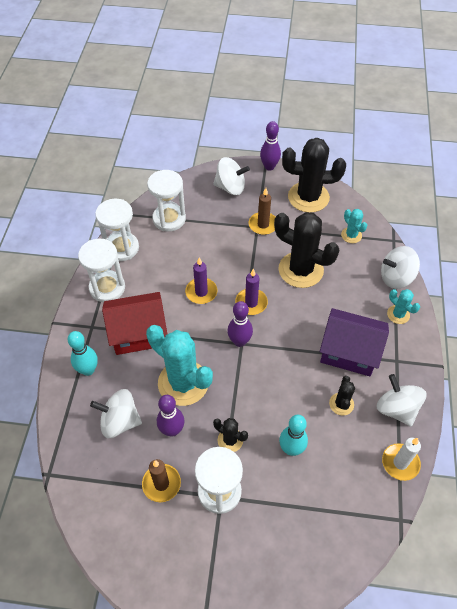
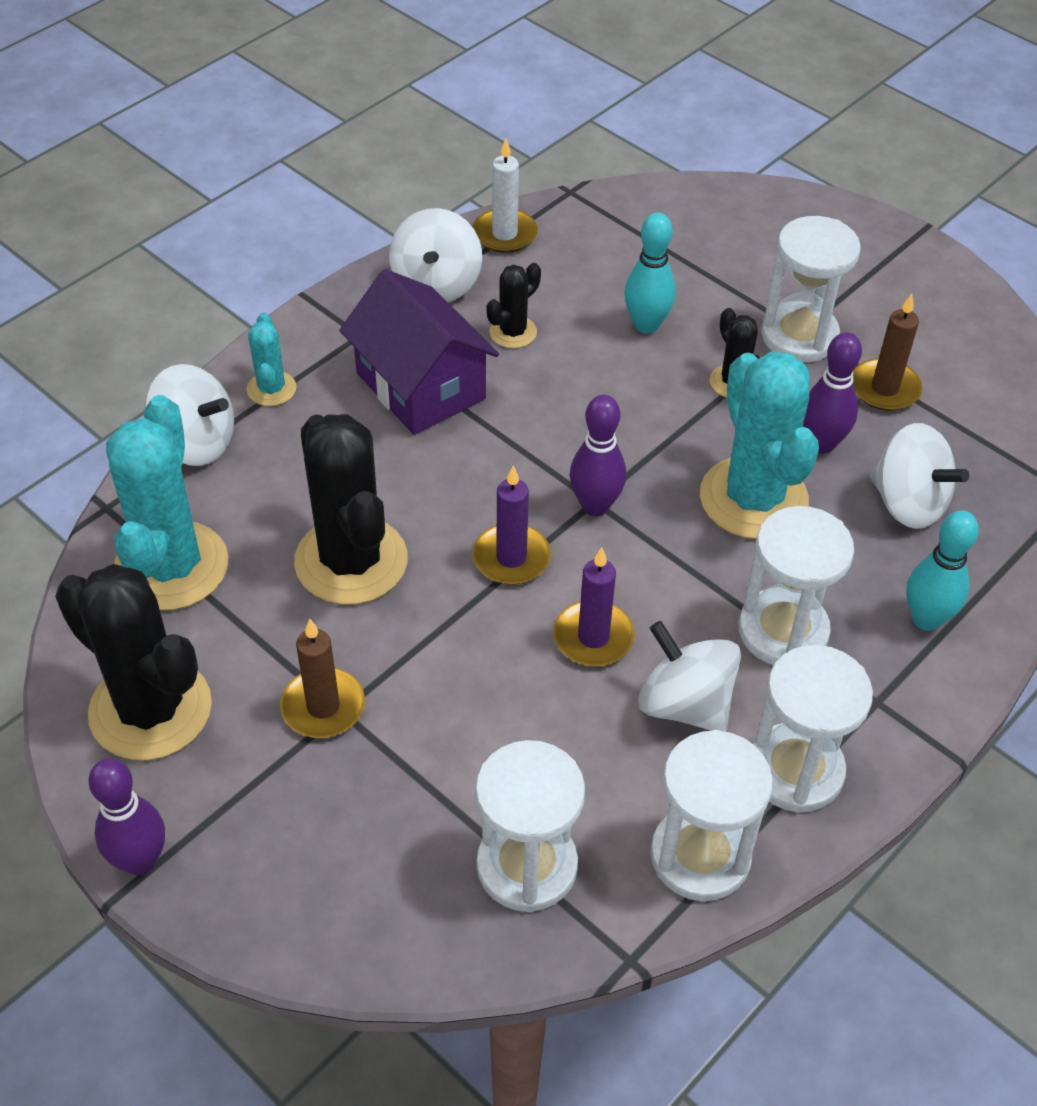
camera: 145 degrees left, 5 degrees down
(138, 333) = (783, 631): red house -> white hourglass
(230, 187) = (297, 861): white spinning top -> white spinning top (685, 704)
(351, 235) = (171, 566): turquoise cactus -> turquoise cactus, size x2.09

